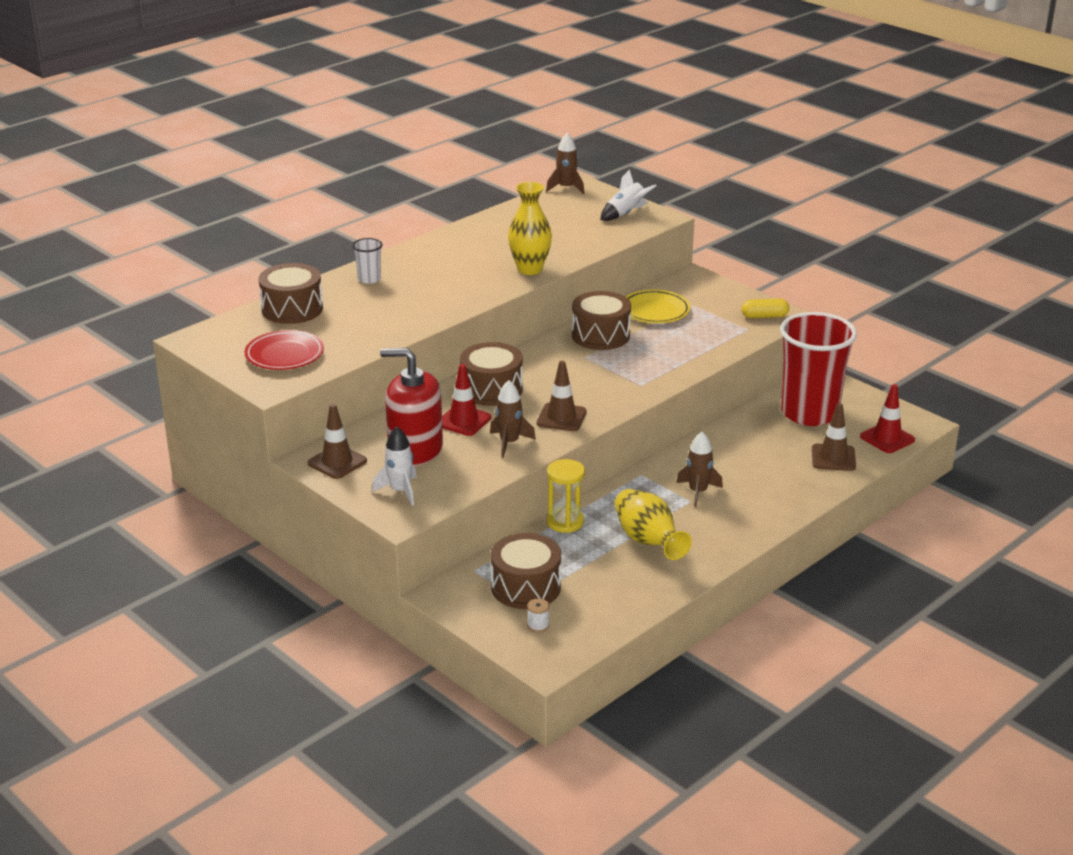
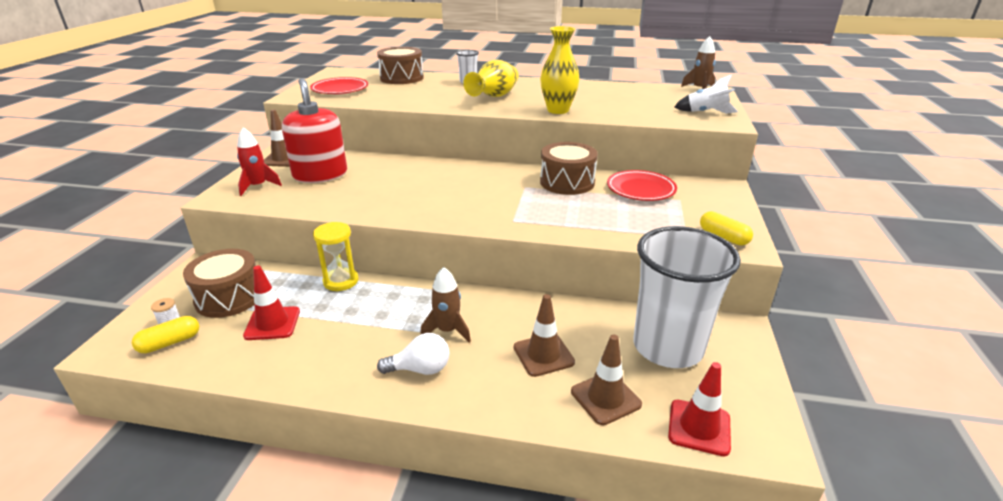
camera: 55 degrees right, 0 degrees up
(400, 491) = (258, 186): white rocket -> red rocket
(463, 421) = (377, 177): red traffic cone -> red traffic cone (272, 323)
(491, 389) = (432, 172): brown drum -> none
(509, 443) = (360, 200): brown rocket -> none
(561, 417) = (420, 206): brown traffic cone -> brown traffic cone (543, 355)
(572, 629) = (170, 343): none -> yellow capsule
(648, 541) = (339, 333): yellow vase -> yellow vase (494, 97)
(655, 311) = (640, 189): yellow plate -> red plate
(733, 518) = (420, 369): none -> white light bulb
(809, 413) = (667, 347): red cup -> white cup

